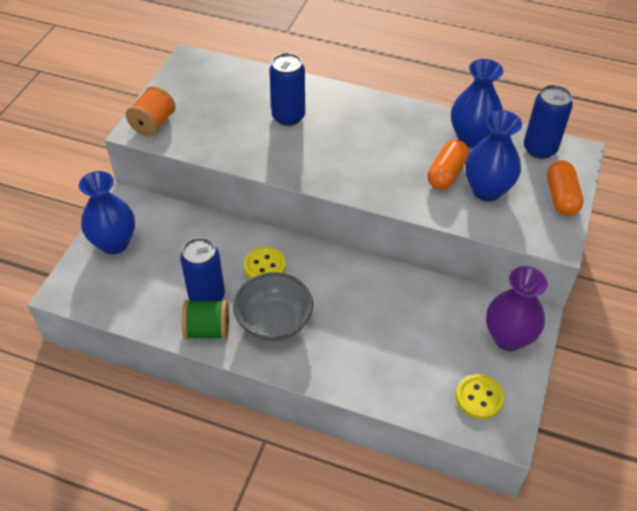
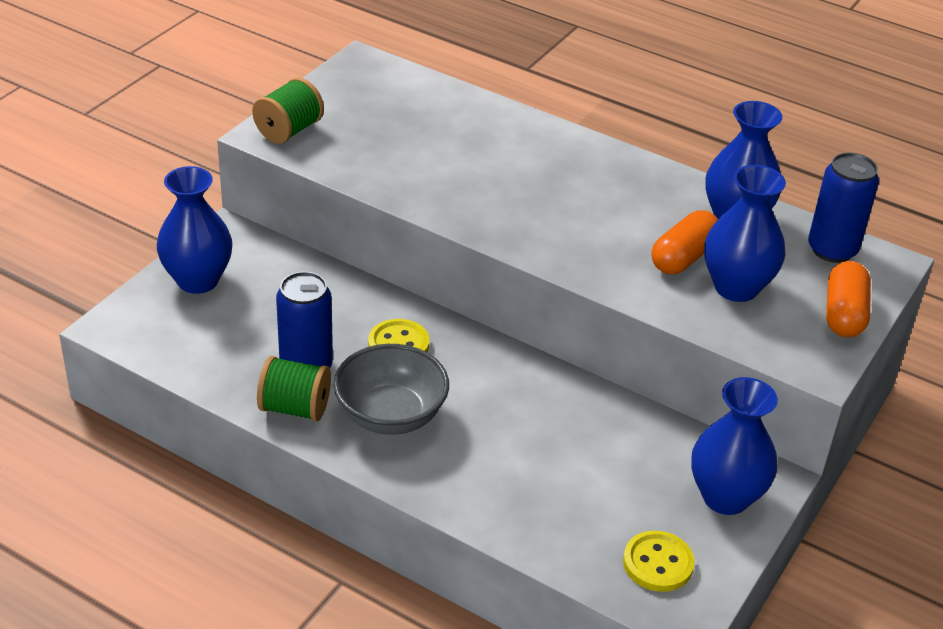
camera: 10 degrees right, 10 degrees down
(153, 124) = (289, 131): orange spool -> green spool
(288, 116) = (479, 152): blue can -> none
(508, 337) = (725, 497): purple vase -> blue vase

